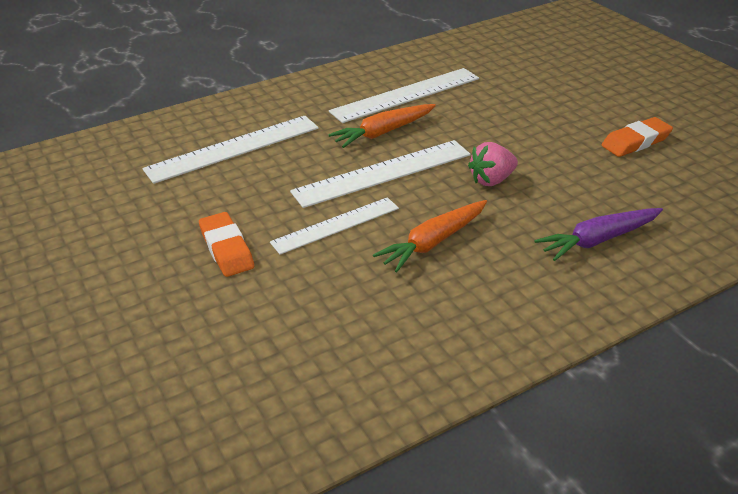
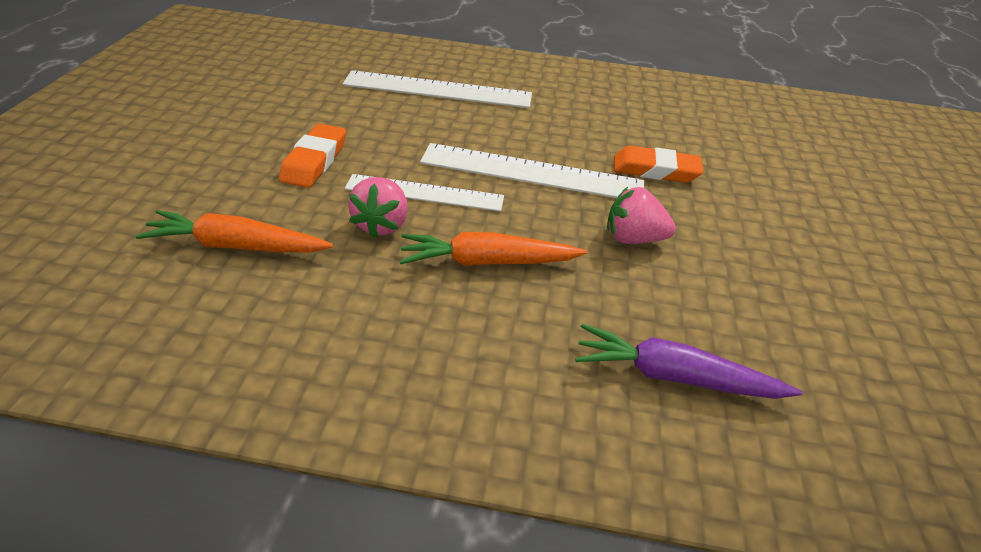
camera: 35 degrees right, 5 degrees up
(339, 260) = (382, 224): none -> pink strawberry
(383, 132) = (583, 139): orange carrot -> orange carrot (238, 246)
(405, 95) = (651, 118): white ruler -> none
(636, 142) = (873, 295): orange eraser -> orange eraser (655, 170)

